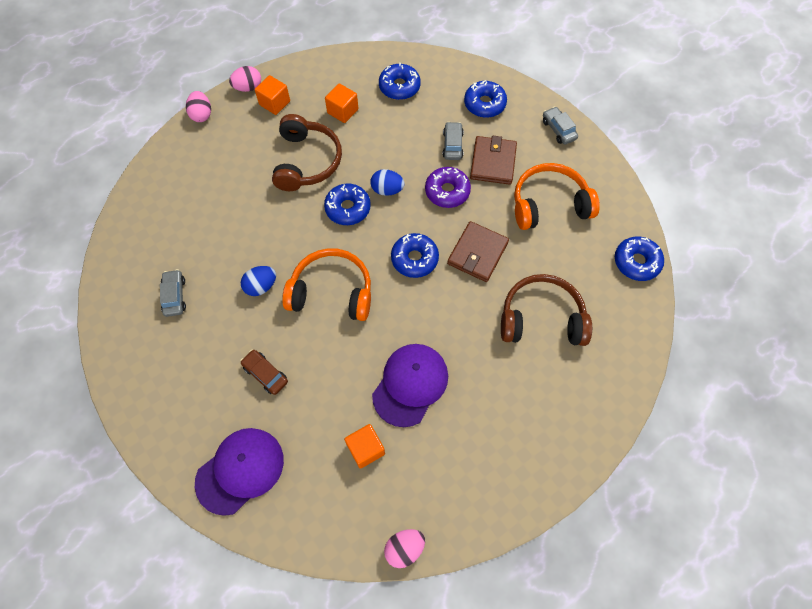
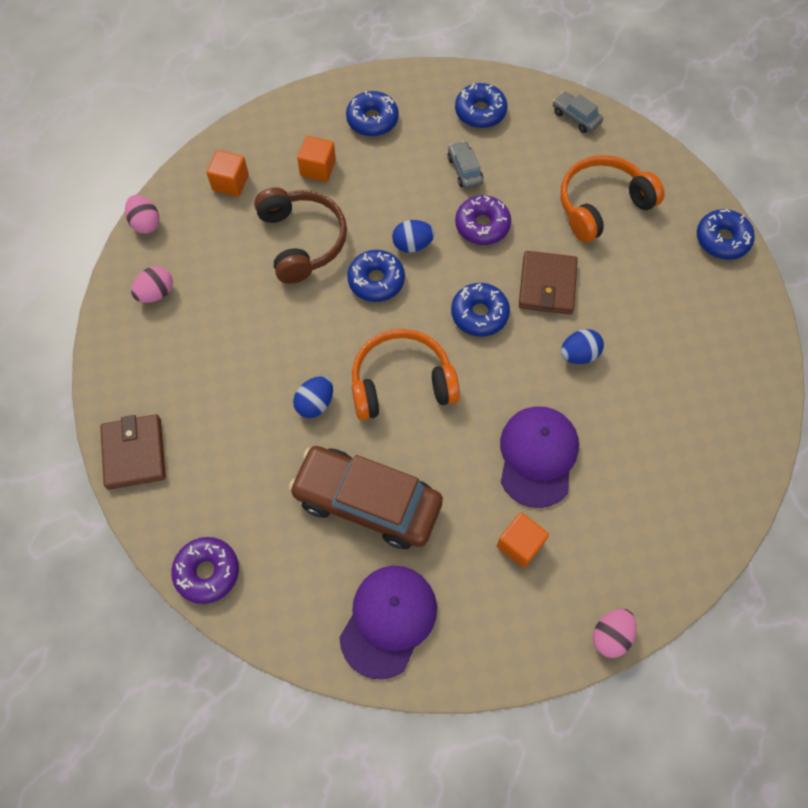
camera: 20 degrees left, 0 degrees up
(128, 384) = (207, 572): none -> purple donut
(174, 296) = (215, 450): grey car -> none
(248, 87) = (188, 173): pink egg -> pink egg (156, 293)
(265, 374) = (367, 502): brown car -> brown car, size x2.30
(478, 316) = (579, 354): none -> blue egg
(493, 162) = (519, 176): brown wallet -> brown wallet (134, 453)
(541, 318) = (648, 335): brown headphones -> none

